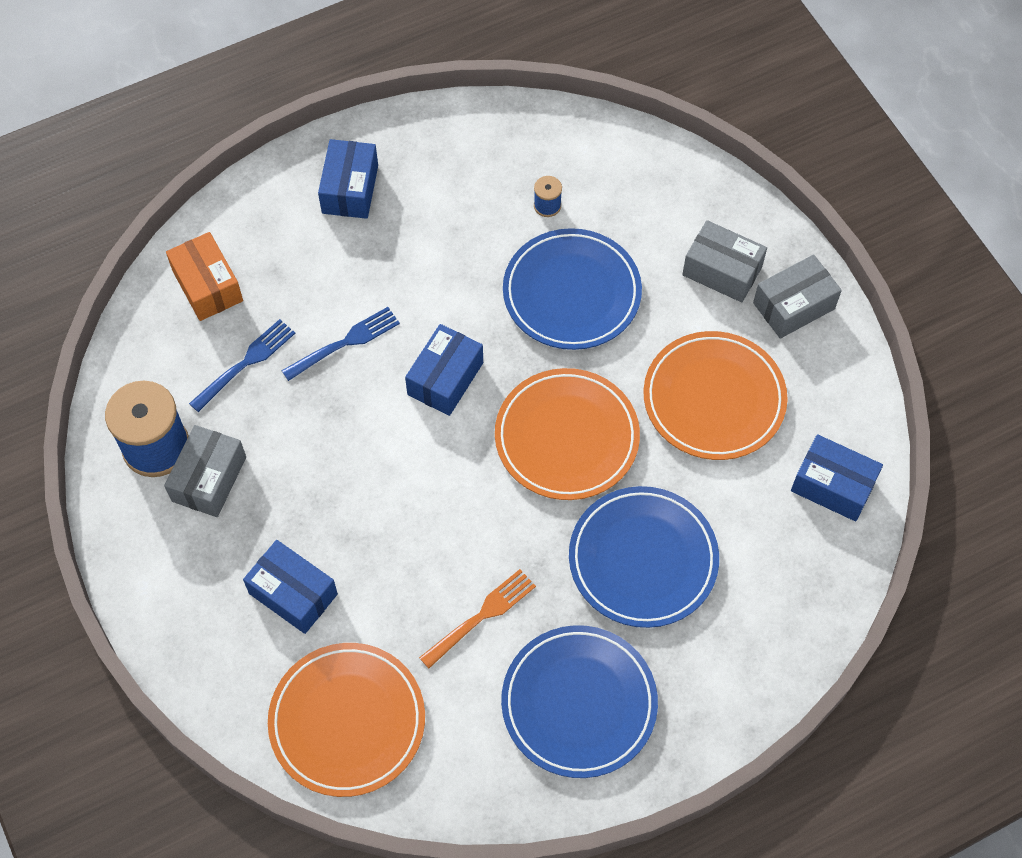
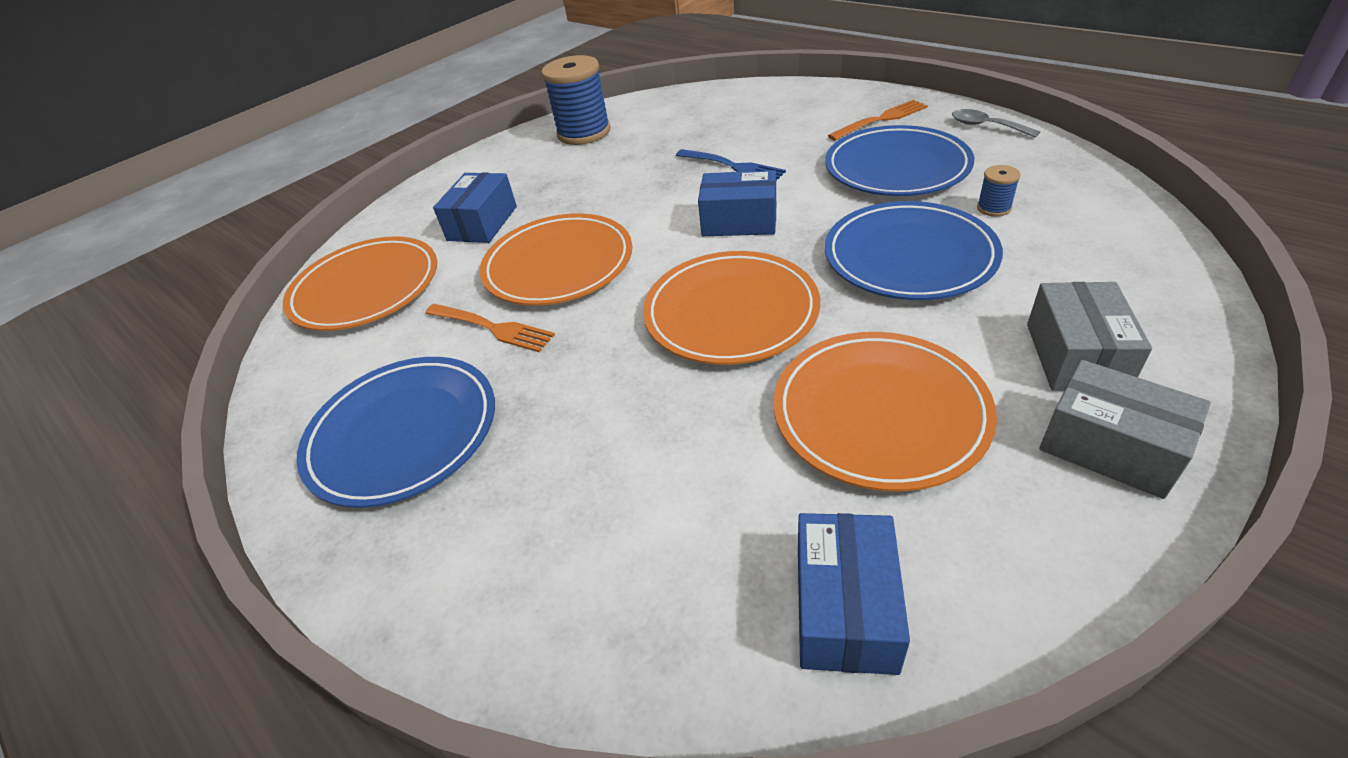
camera: 75 degrees right, 20 degrees down
(208, 286) = (732, 104): orange box -> none
(209, 479) = (569, 158): grey box -> none
(246, 363) = (678, 137): blue fork -> none
(350, 189) = (881, 119): blue box -> orange fork
(419, 542) = (558, 265): none -> orange plate
(425, 128) = (986, 126): none -> grey spoon
(643, 559) = (608, 425): blue plate -> blue plate (896, 168)

